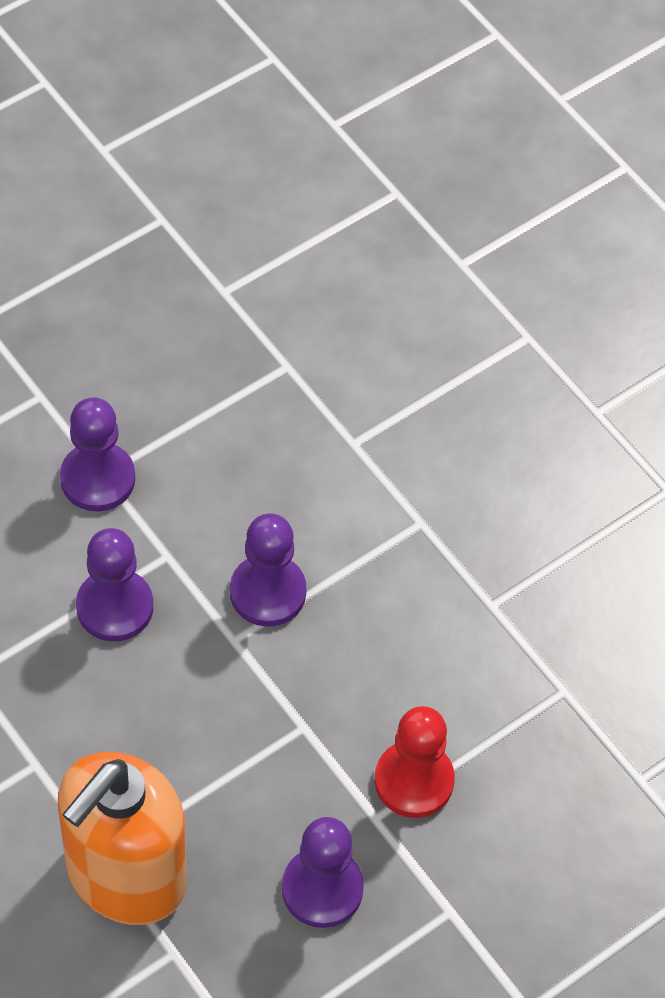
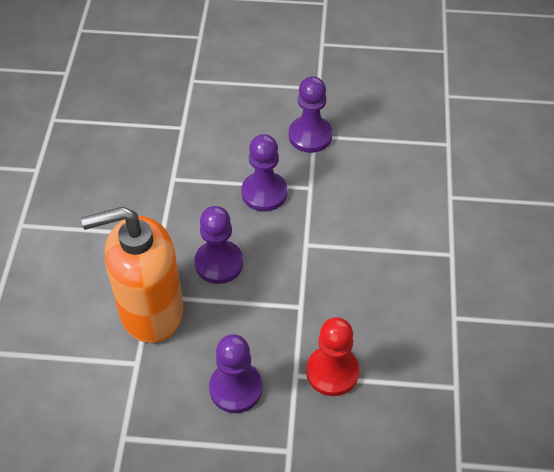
camera: 45 degrees right, 5 degrees down
(267, 592) = (342, 234): purple pawn -> purple pawn (219, 263)

